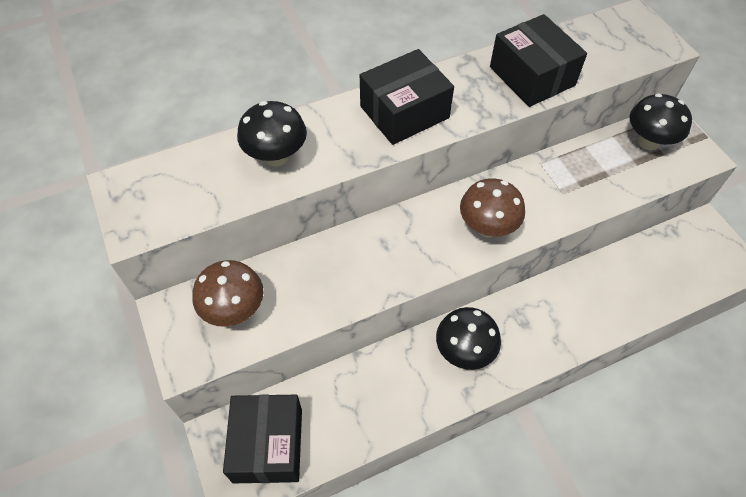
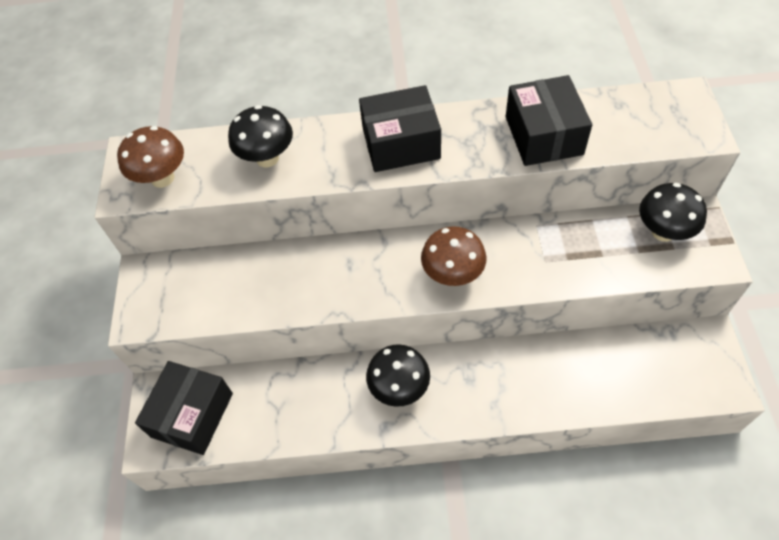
camera: 25 degrees right, 0 degrees up
(234, 310) = (195, 287): brown mushroom -> brown mushroom (162, 178)

